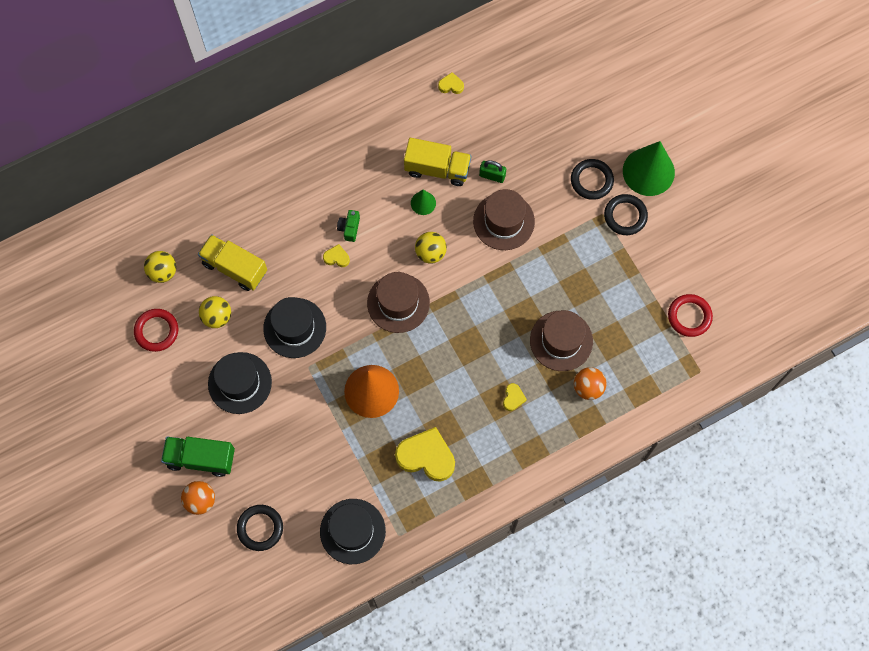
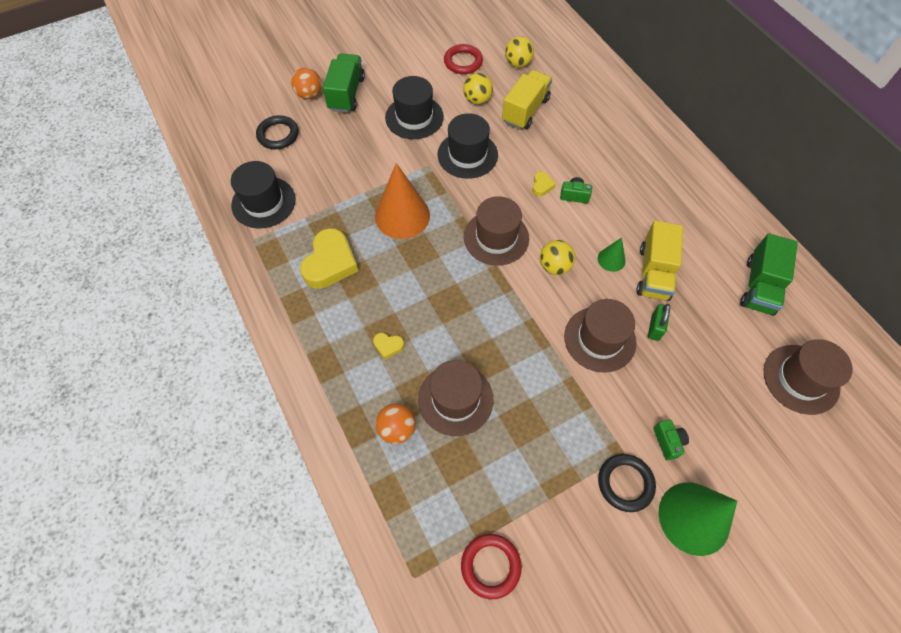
camera: 90 degrees right, 10 degrees down
(451, 85) = (759, 286): yellow heart -> green truck
(537, 73) = (801, 379): none -> brown hat
(591, 180) = (668, 442): black ring -> green camera

